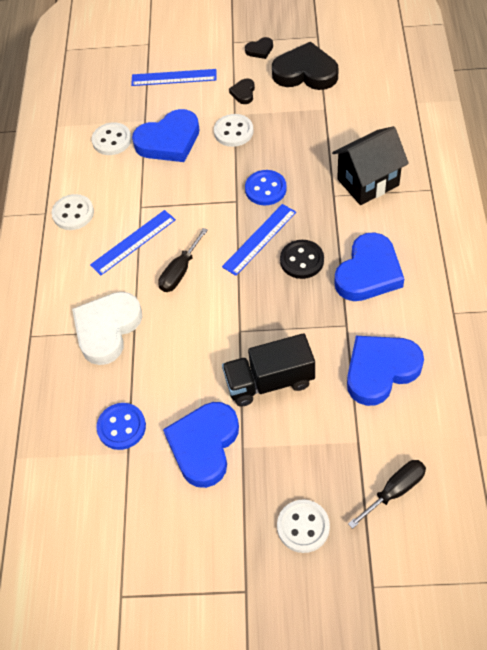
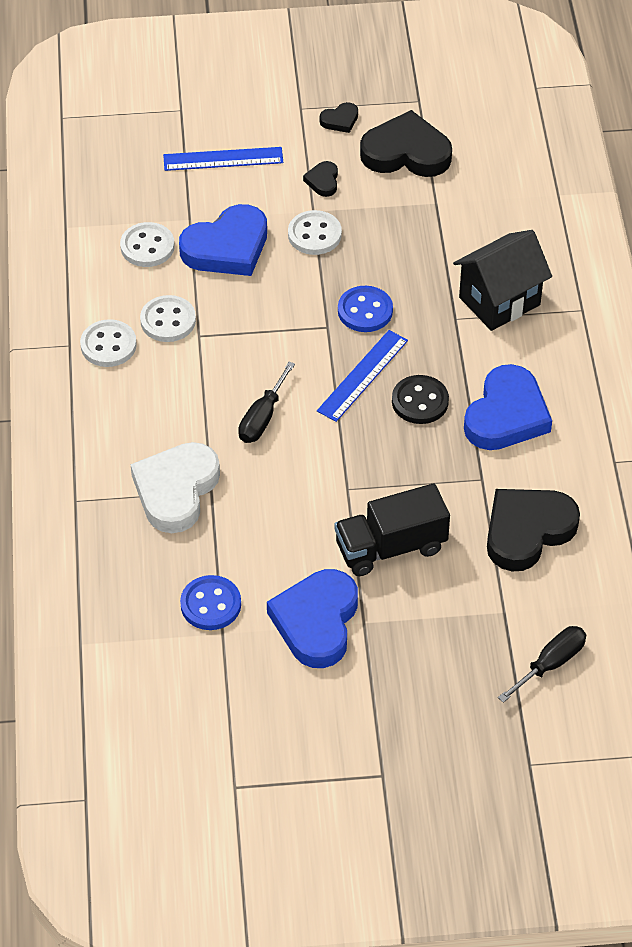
camera: 10 degrees left, 5 degrees down
(133, 242) = (195, 381): blue ruler -> none
(303, 527) = (444, 706): white button -> white button (168, 320)
(380, 370) = (527, 531): blue heart -> black heart

